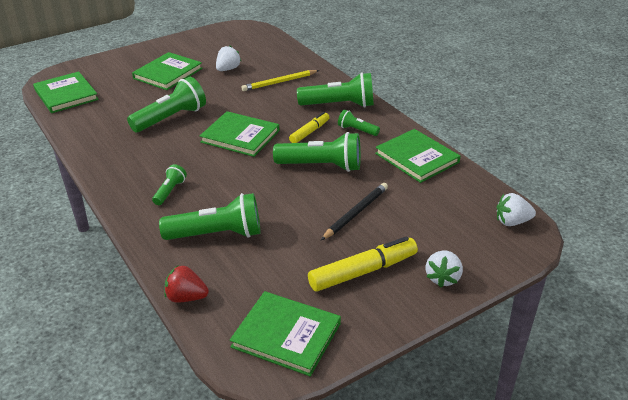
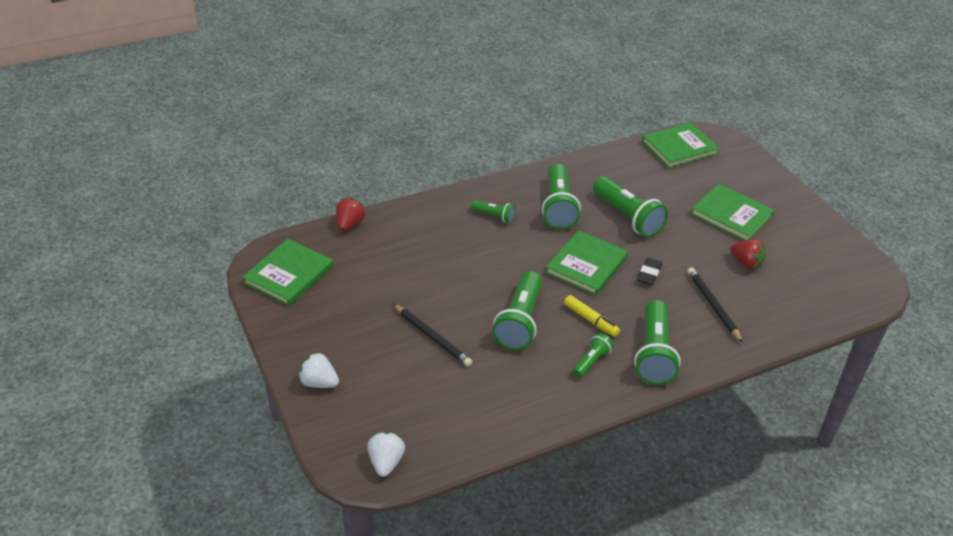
camera: 95 degrees right, 5 degrees up
(217, 234) = (423, 243): green flashlight -> green flashlight (558, 207)
(228, 69) = (746, 263): white strawberry -> red strawberry
(247, 108) = (649, 274): none -> black eraser
(279, 82) = (713, 305): yellow pencil -> black pencil
(363, 271) = (346, 329): yellow marker -> none
(417, 158) = (524, 405): green book -> none

